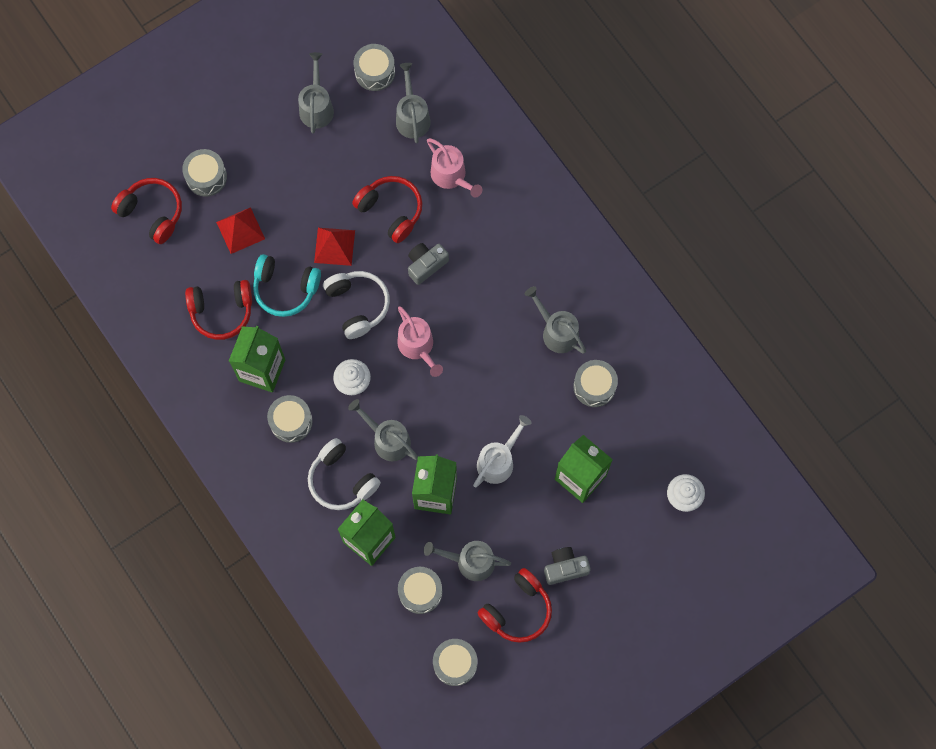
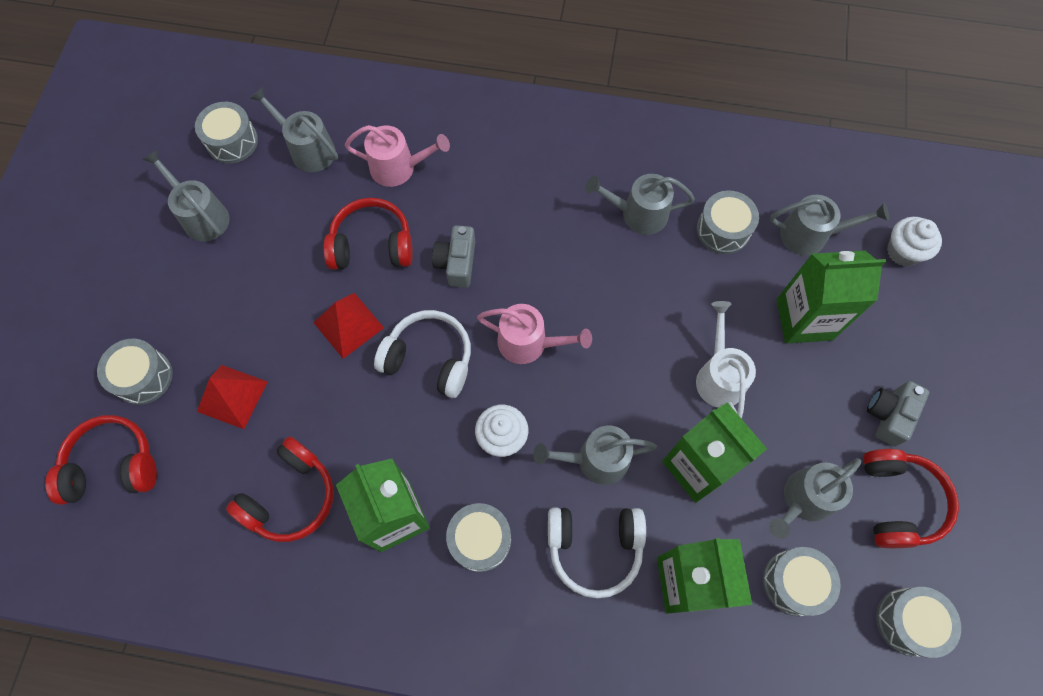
camera: 45 degrees left, 5 degrees down
(285, 289) = (338, 410): turquoise headphones -> none
(641, 437) = (810, 235): none -> grey watering can

